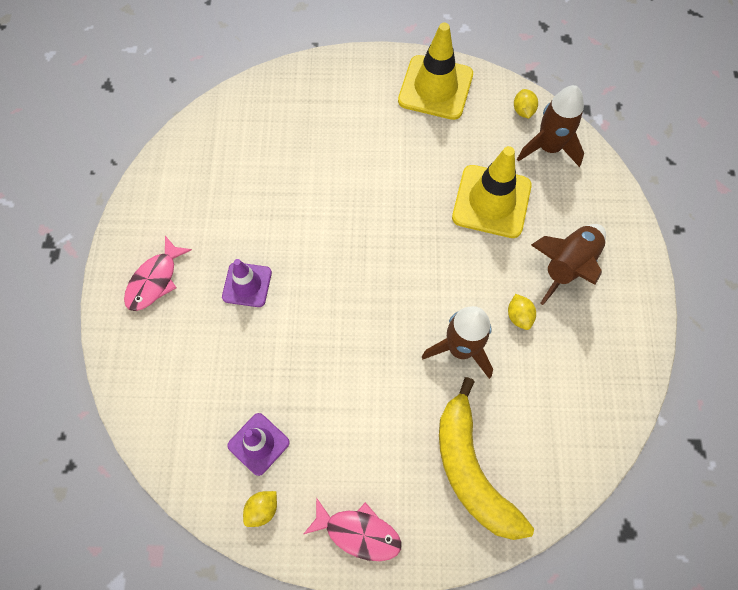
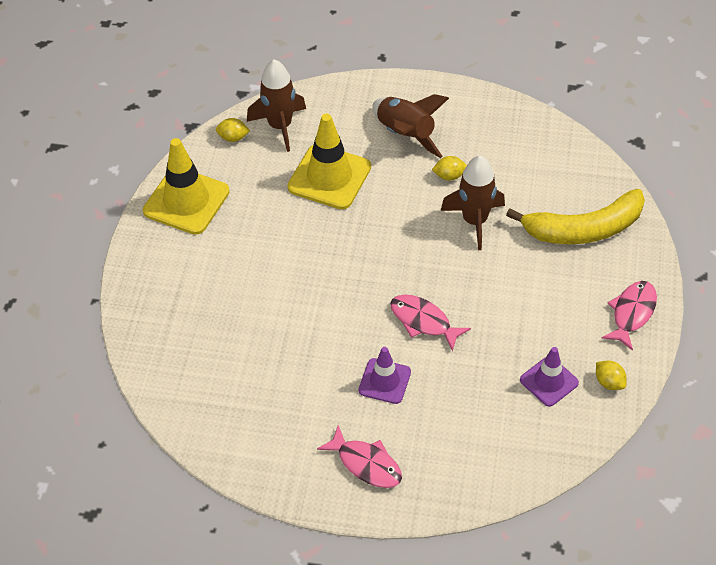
camera: 80 degrees left, 15 degrees down
(321, 312) = (423, 321): none -> pink fish

